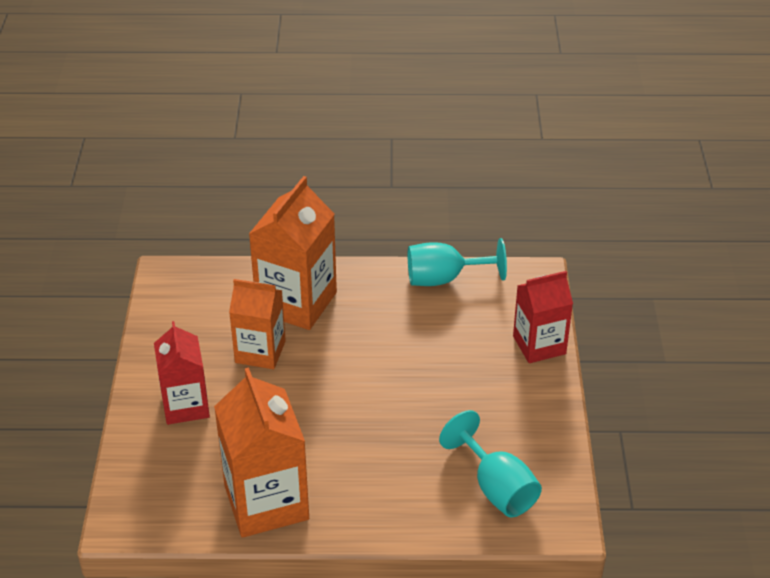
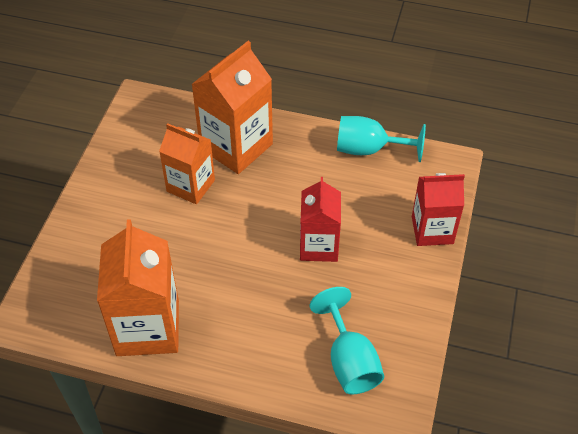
camera: 15 degrees right, 10 degrees up
(185, 405) = (113, 222): red carton -> red carton (319, 246)

